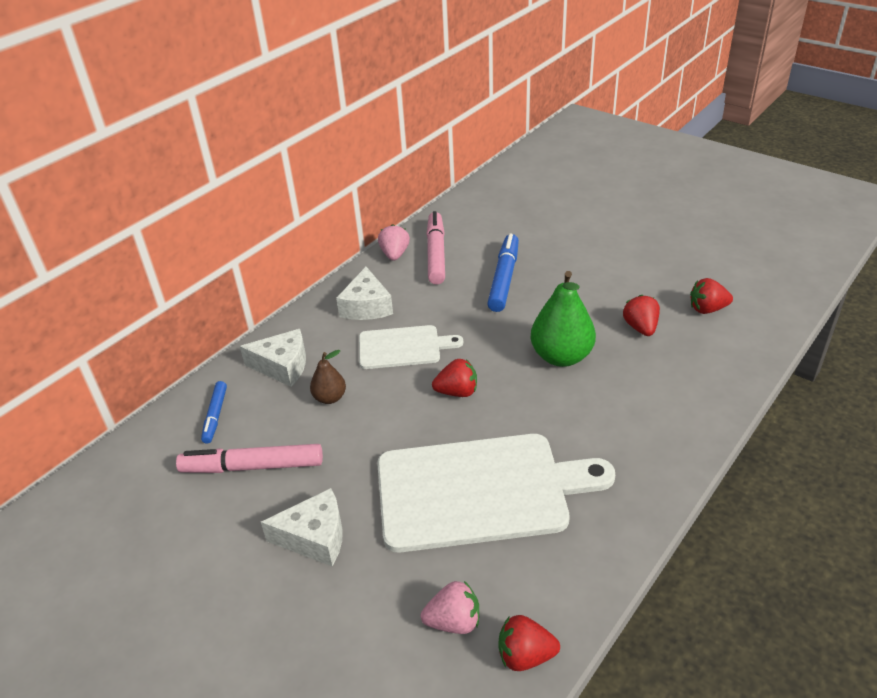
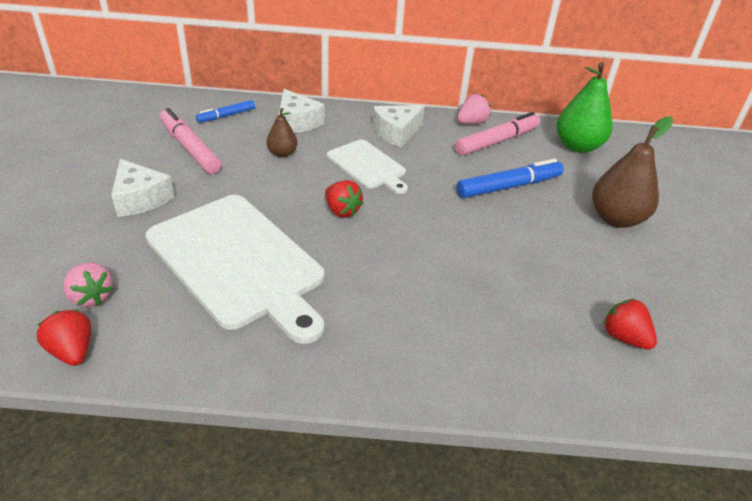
camera: 50 degrees right, 0 degrees up
(561, 356) = (442, 255): green pear -> green pear (577, 146)
(586, 246) = (616, 219): none -> brown pear
(640, 328) = (538, 294): red strawberry -> none

